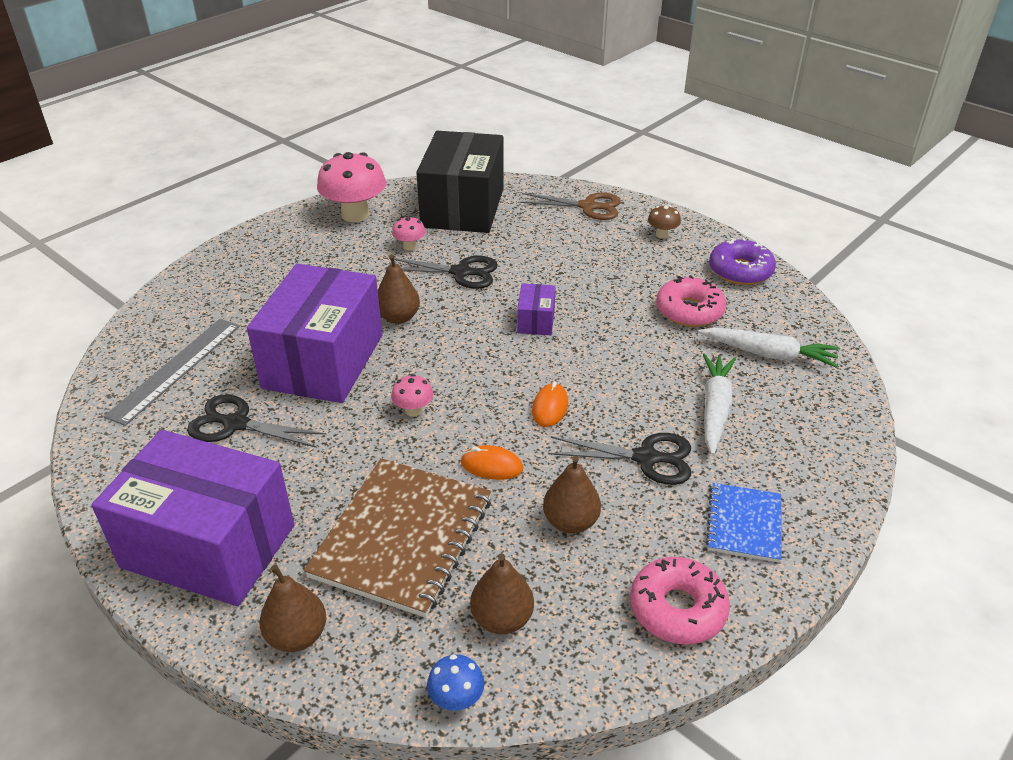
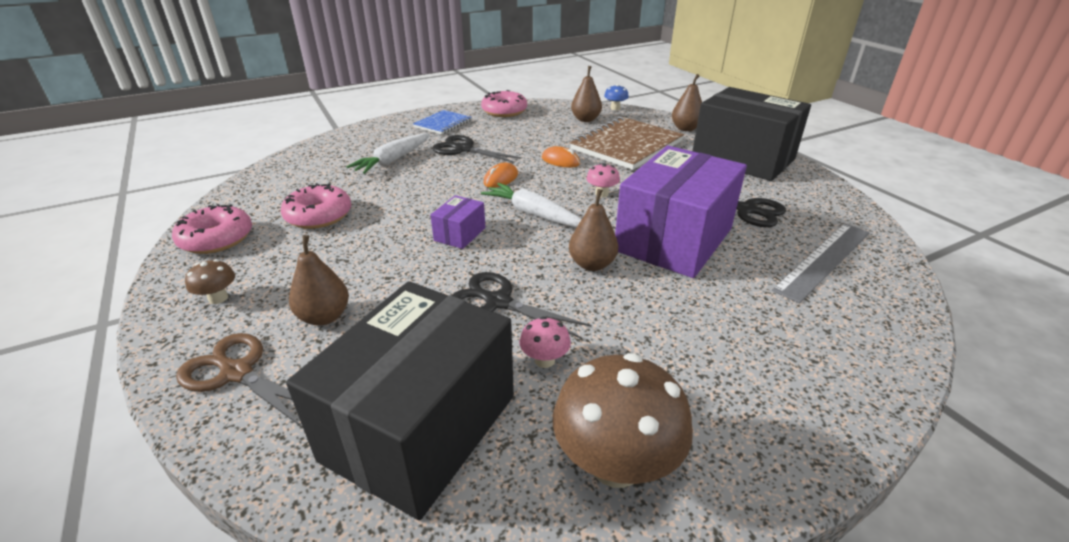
camera: 160 degrees left, 5 degrees down
(208, 546) = (742, 159): purple box -> black box
(355, 215) = (615, 464): pink mushroom -> brown mushroom
(570, 522) = (530, 137): brown pear -> brown pear (324, 317)
(740, 271) = (216, 239): purple donut -> pink donut
(768, 354) = (311, 178): white carrot -> white carrot (533, 214)

